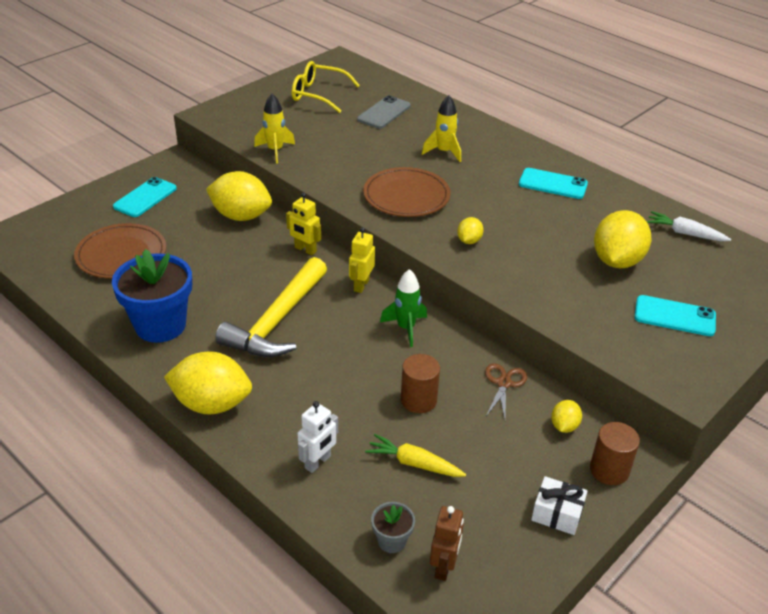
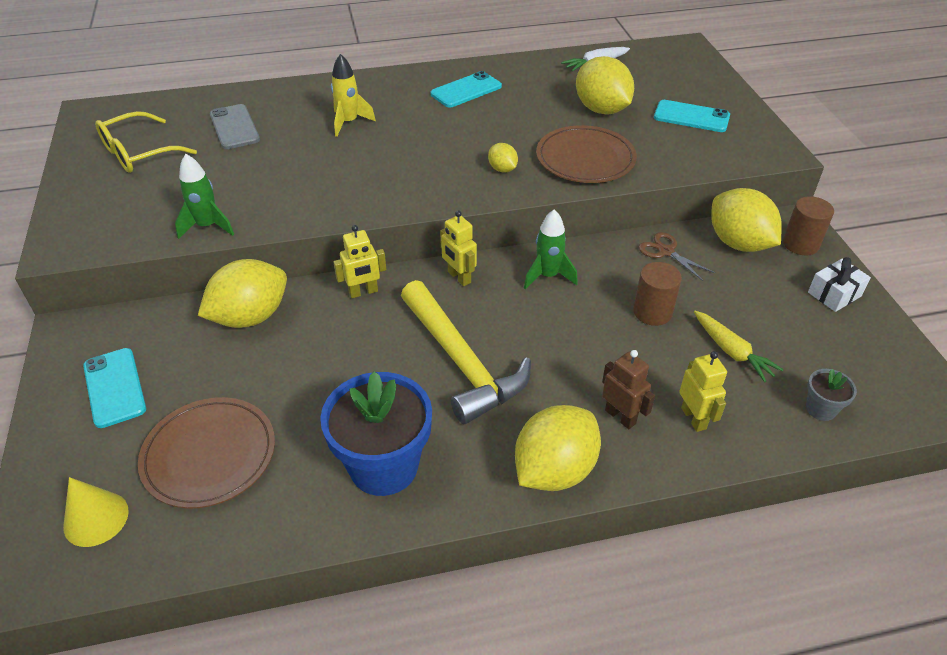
camera: 55 degrees left, 5 degrees up
(53, 239) = (96, 518): none -> yellow cone
(275, 151) = (207, 226): yellow rocket -> green rocket
(318, 462) = (694, 418): white robot -> yellow robot
(406, 196) = (394, 174): brown plate -> brown plate (585, 159)
(413, 463) = (732, 352): yellow carrot -> yellow carrot turned 90 degrees counterclockwise
(444, 566) = (865, 388): brown robot -> brown robot (620, 417)
(564, 426) = (738, 243): yellow lemon -> yellow lemon, size x2.08
(674, 316) = (691, 117): turquoise phone -> turquoise phone turned 60 degrees clockwise

